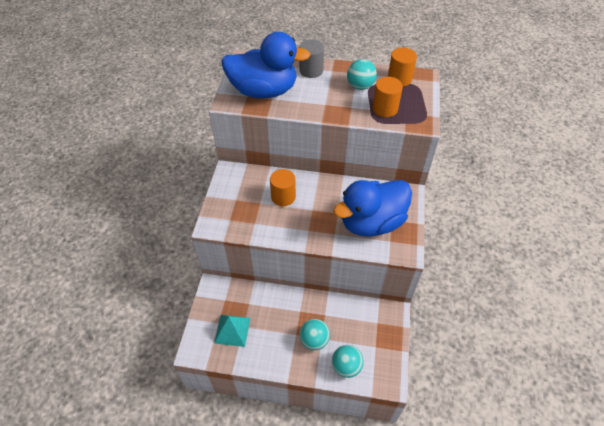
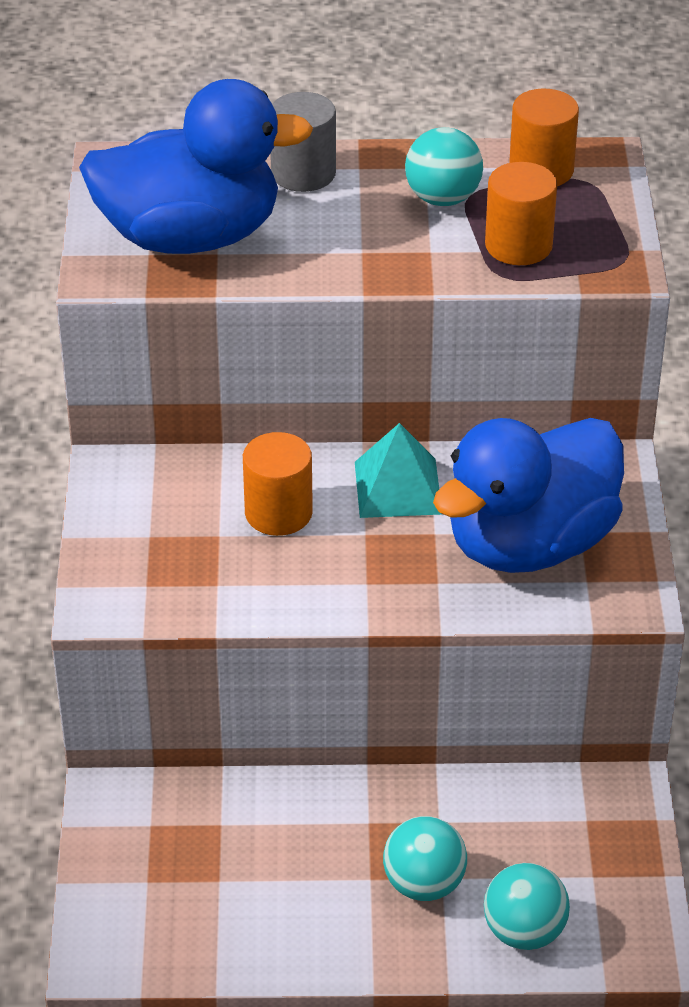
camera: 10 degrees left, 10 degrees down
(232, 330) = (192, 893): turquoise pyramid -> turquoise pyramid (398, 487)

